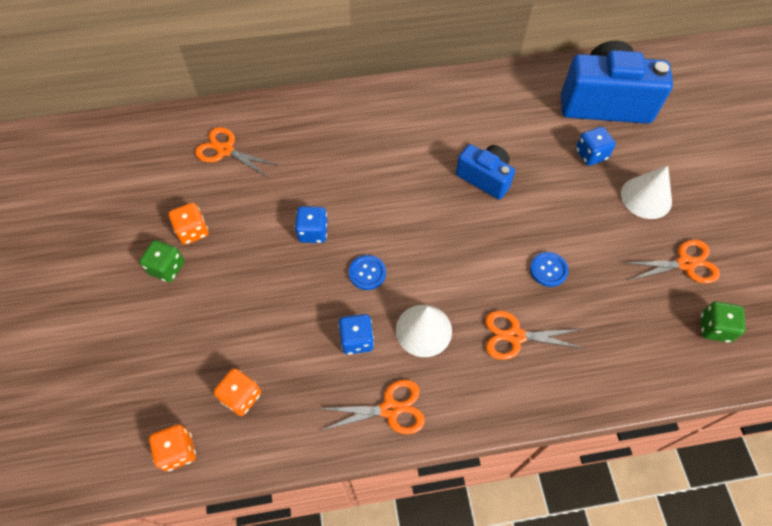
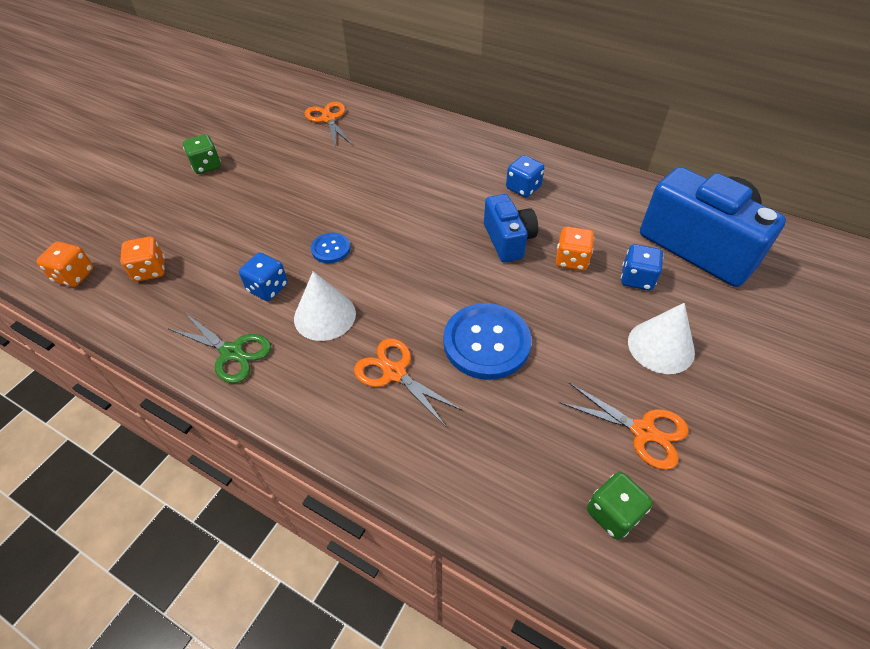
camera: 40 degrees right, 10 degrees down
(193, 231) = (248, 154): orange dice -> orange dice (571, 260)
(313, 232) = (325, 199): blue dice -> blue dice (523, 188)
(390, 409) = (232, 352): orange scissors -> green scissors
(548, 270) = (486, 342): blue button -> blue button, size x1.95

